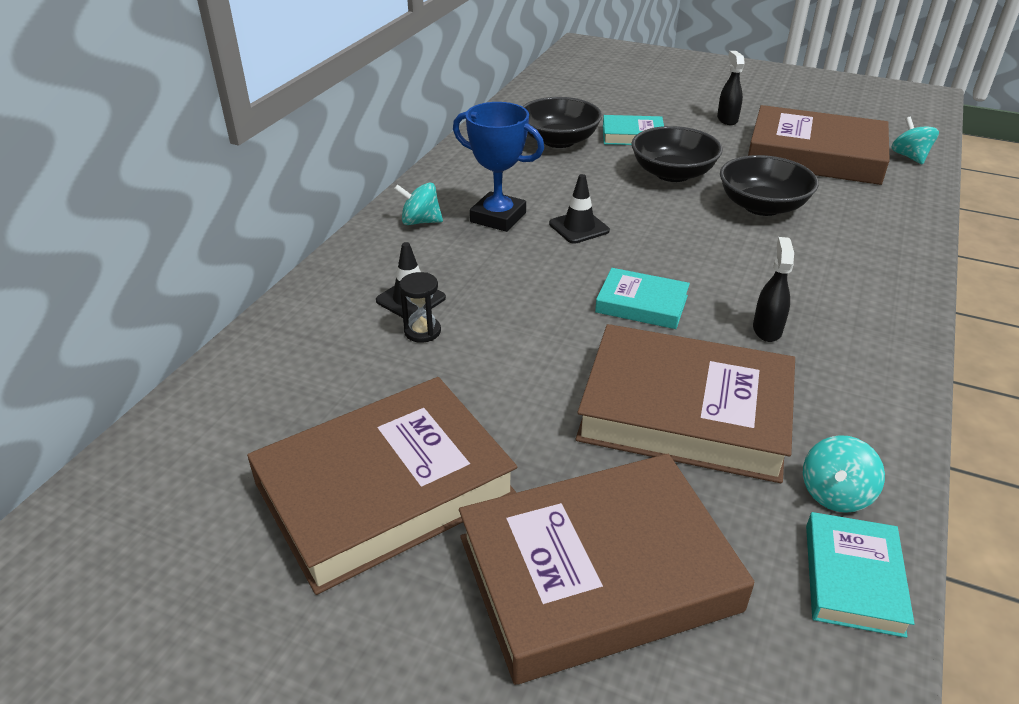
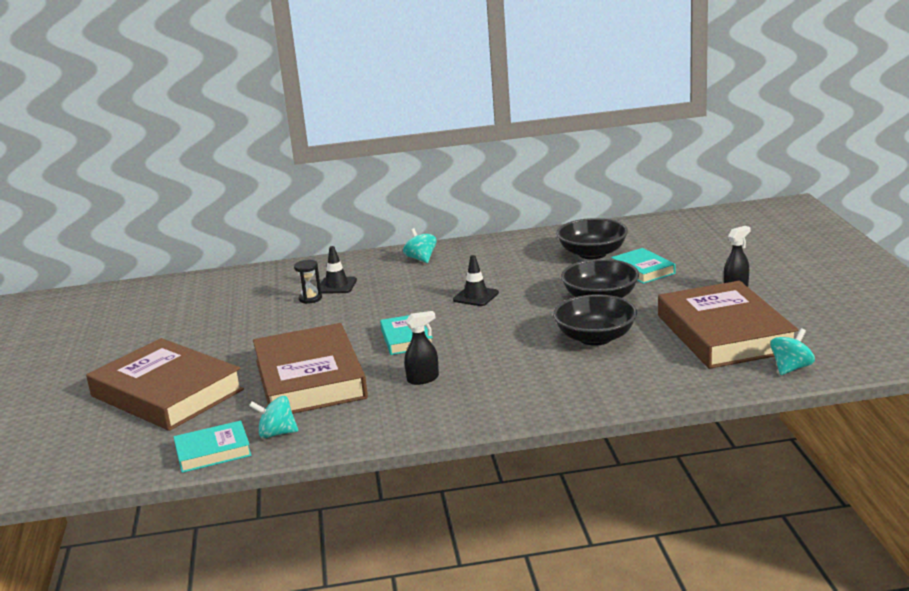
camera: 60 degrees right, 15 degrees down
(385, 489) = (182, 334): brown book -> none
(498, 217) = (455, 274): blue trophy -> none

